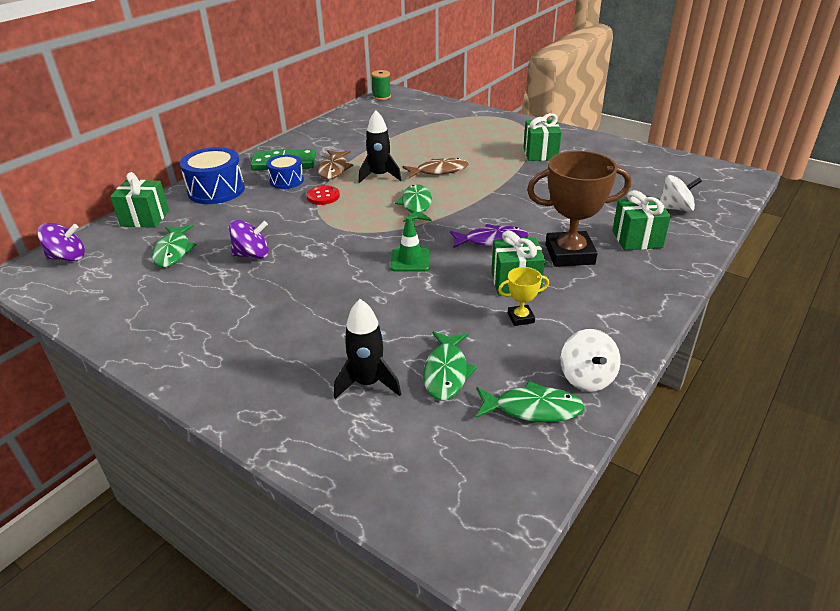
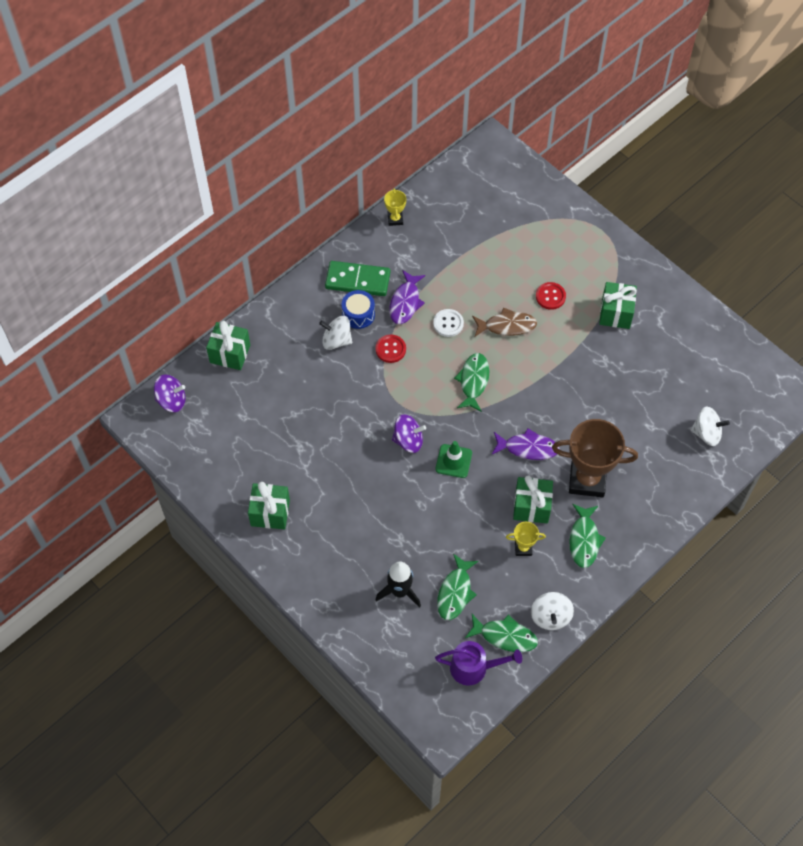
camera: 10 degrees right, 25 degrees up
(173, 251) = (258, 409): green fish -> green fish (584, 540)
(216, 190) = (292, 319): blue drum -> none
(252, 254) = (324, 427): purple spinning top -> purple spinning top (408, 440)
(264, 197) = (336, 340): none -> white spinning top
(316, 131) = (395, 219): none -> yellow trophy
(334, 169) = (405, 302): brown fish -> purple fish
(380, 176) = (448, 323): black rocket -> white button
(381, 97) = (476, 152): green spool -> none
(474, 152) = (550, 296): none -> red button
(501, 454) = (473, 668): none -> purple watering can
(637, 239) = (652, 471): green gift -> green gift (270, 513)

